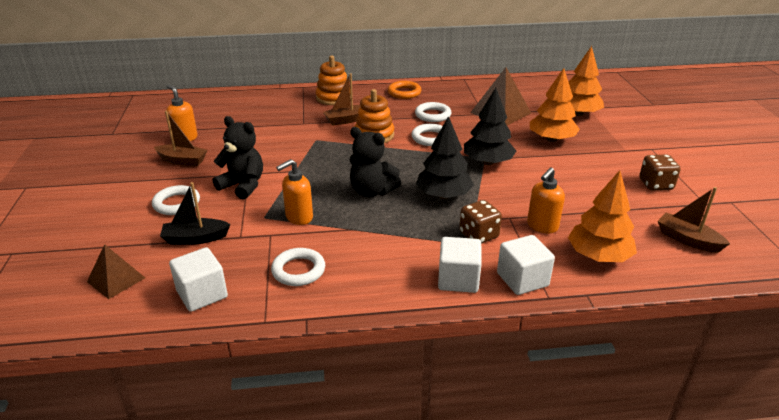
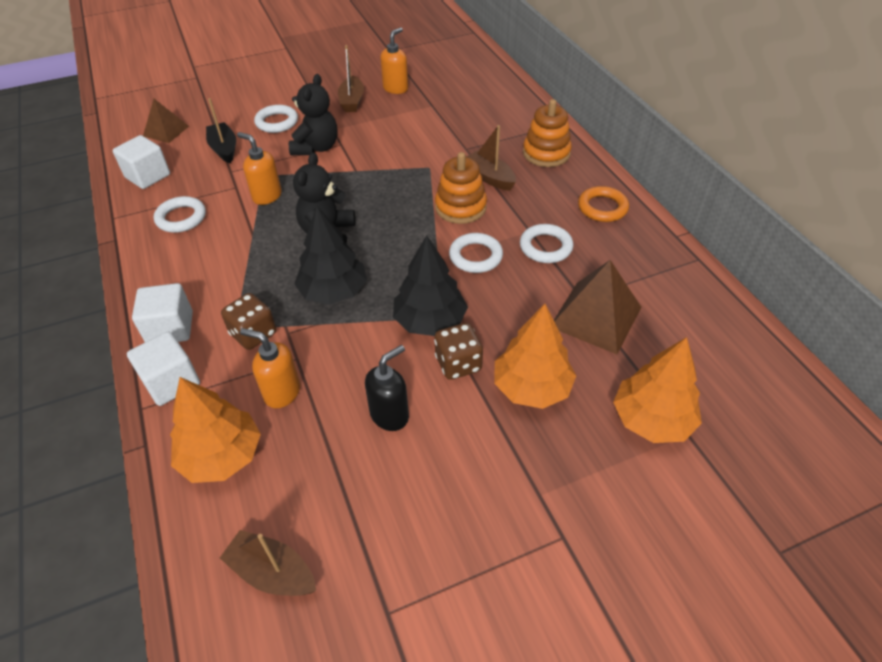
camera: 75 degrees right, 15 degrees up
(567, 186) = (390, 415): none -> black soap dispenser
(655, 185) = (429, 536): brown dice -> brown dice (458, 364)
(687, 240) = (272, 572): brown boat -> brown boat turned 90 degrees counterclockwise

